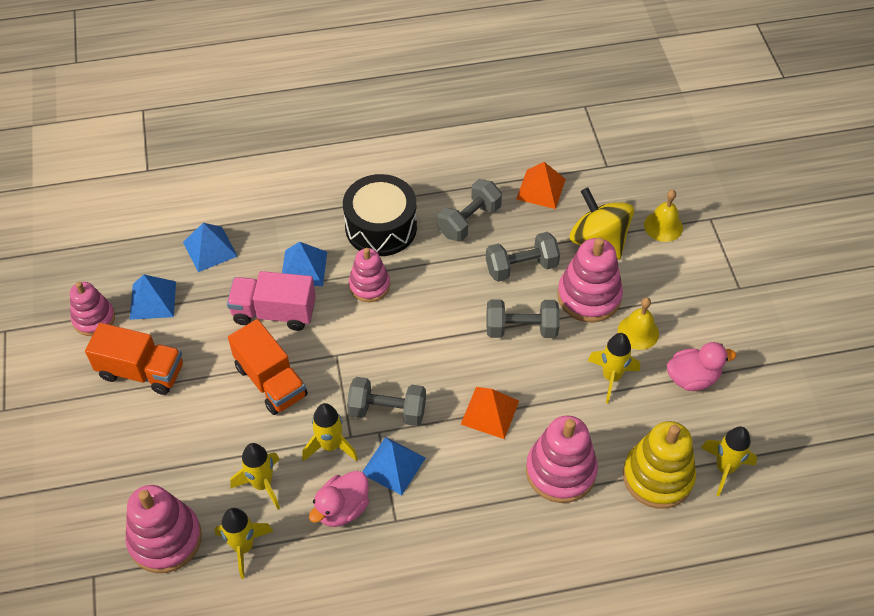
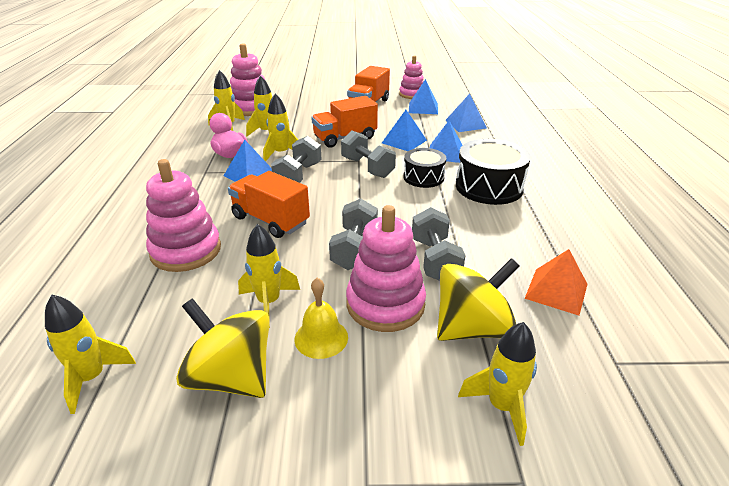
camera: 100 degrees right, 20 degrees down
(274, 312) = (404, 141): pink truck -> blue pyramid
(369, 285) = (423, 177): pink stacking toy -> black drum
(469, 221) = (500, 234): grey dumbbell -> grey dumbbell (367, 168)
(490, 412) = (270, 220): orange pyramid -> orange truck
(657, 477) = (129, 315): yellow stacking toy -> none
(663, 226) = (501, 406): yellow bell -> yellow rocket
(692, 378) = (231, 377): pink duck -> yellow spinning top

